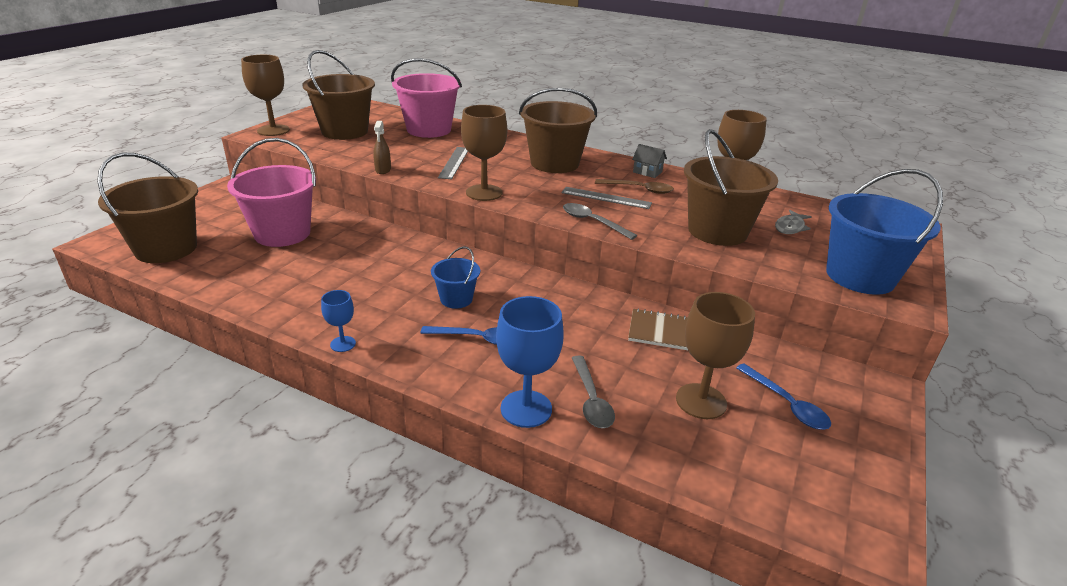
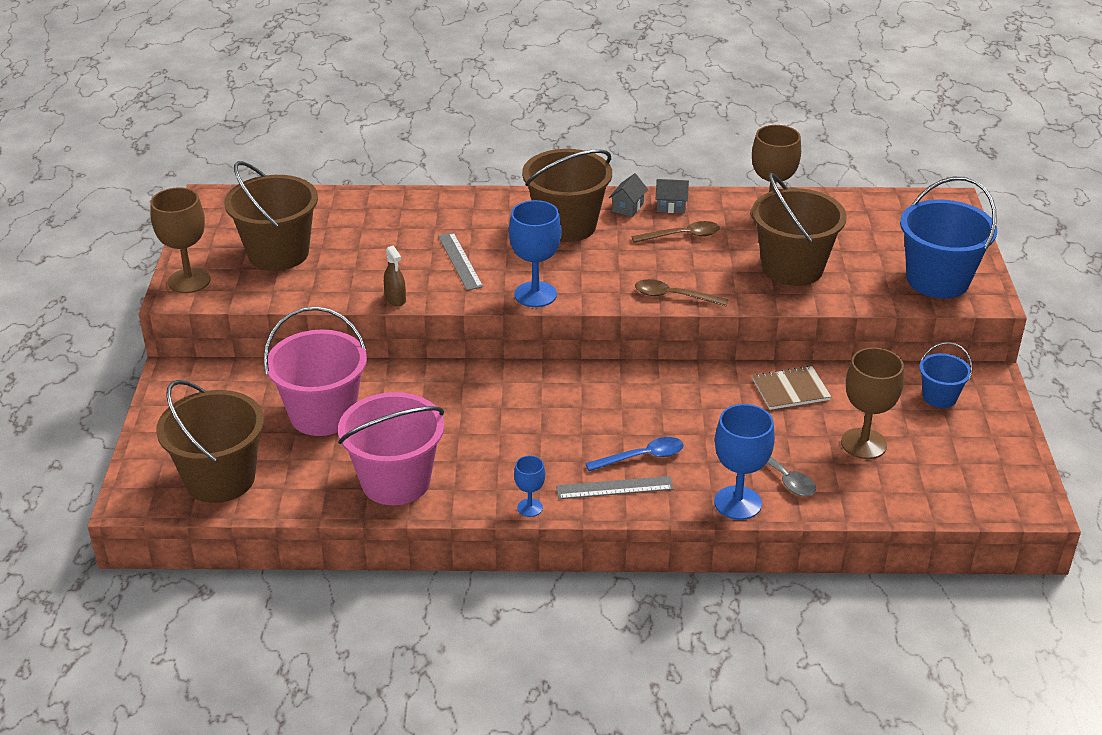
camera: 25 degrees left, 5 degrees up
(429, 130) = (374, 217): pink bucket -> pink bucket (395, 481)
(456, 299) = (584, 424): blue bucket -> blue bucket (939, 397)
(484, 193) = (535, 294): brown goblet -> blue goblet
(592, 222) = (673, 296): grey spoon -> brown spoon
(606, 198) = (660, 259): grey ruler -> grey ruler (614, 488)
(612, 165) = (627, 207): none -> grey house
(786, 404) = (927, 421): blue spoon -> none
(790, 227) = (851, 240): grey fish -> none

